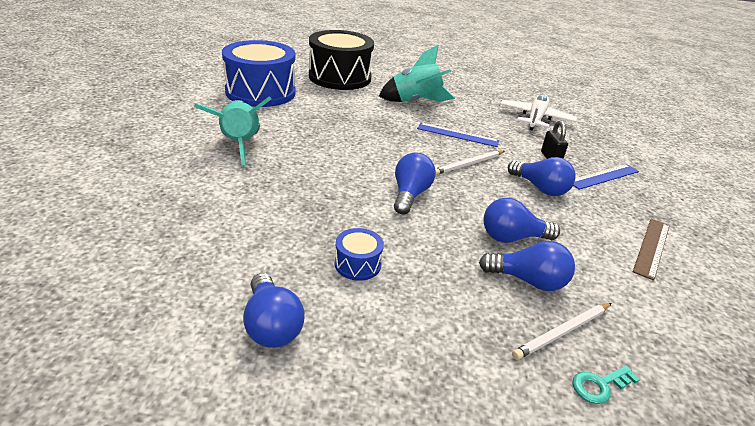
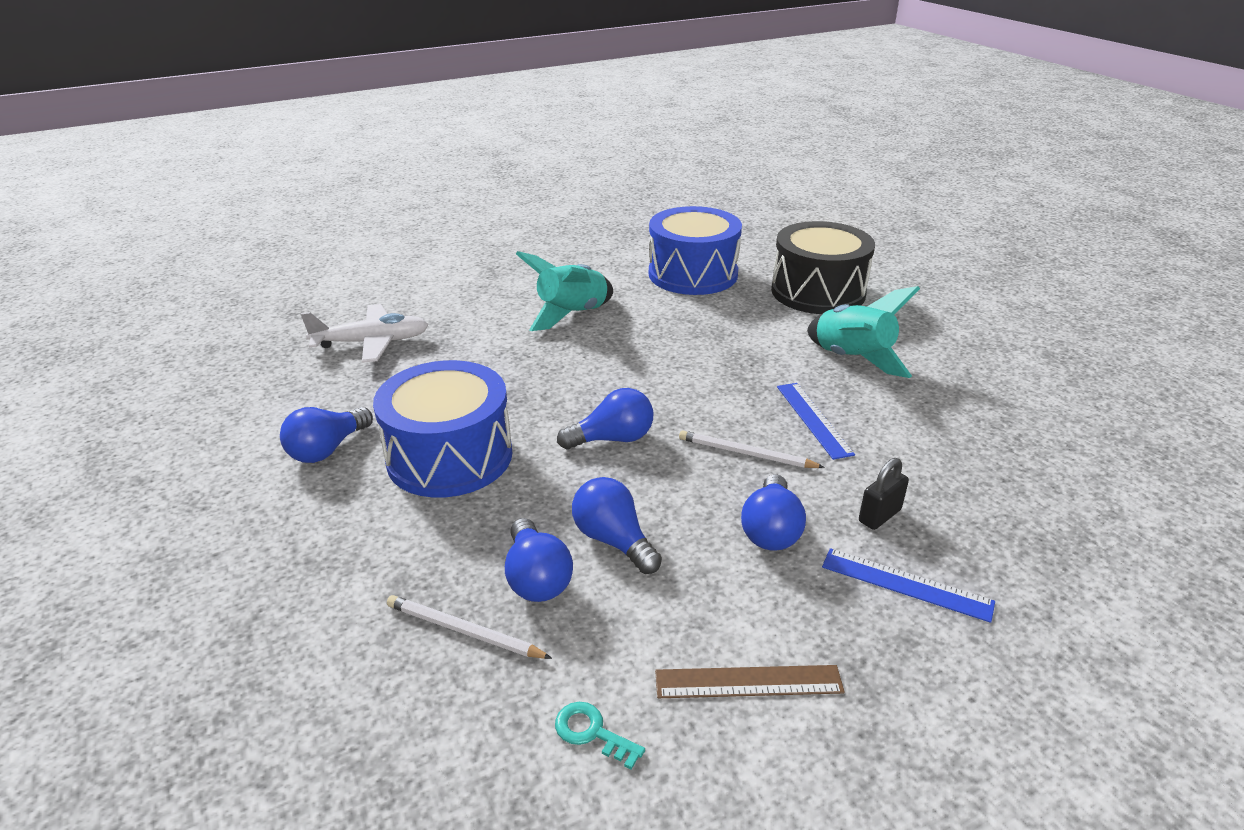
camera: 60 degrees right, 0 degrees up
(357, 264) = (450, 456): blue drum -> blue drum, size x2.37
(535, 118) = (995, 465): white plane -> white plane (372, 342)
(599, 385) = (395, 683): turquoise key -> turquoise key (592, 732)

